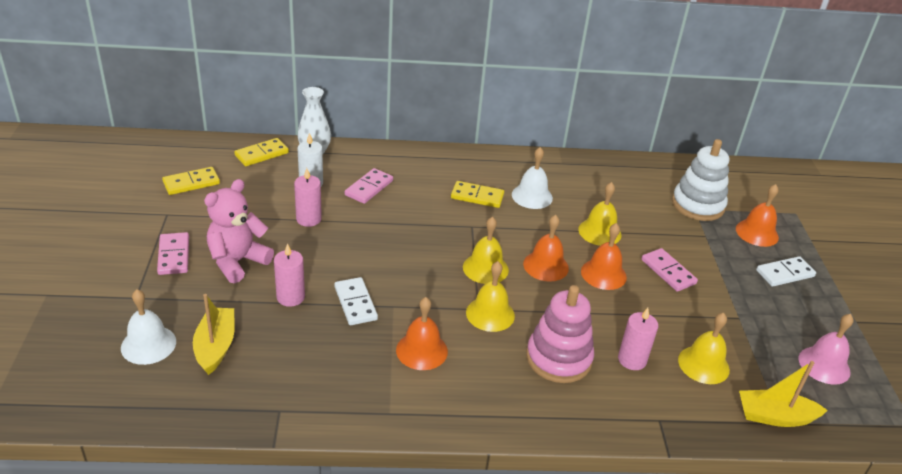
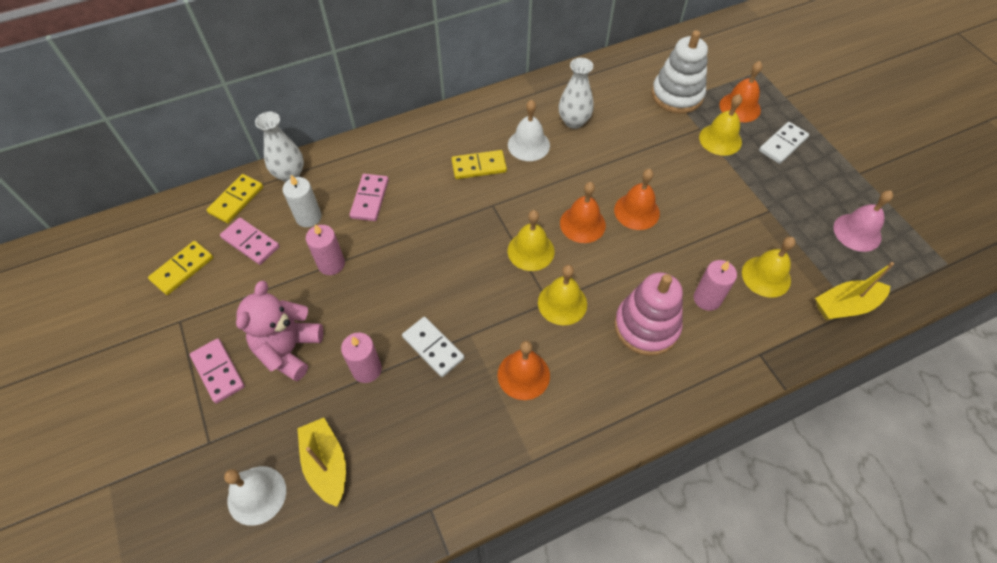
camera: 20 degrees left, 20 degrees up
(584, 193) = (574, 121): none -> white vase
(599, 232) = (609, 163): yellow bell -> yellow bell (720, 139)
(668, 272) = (689, 184): pink domino -> pink domino (250, 242)

